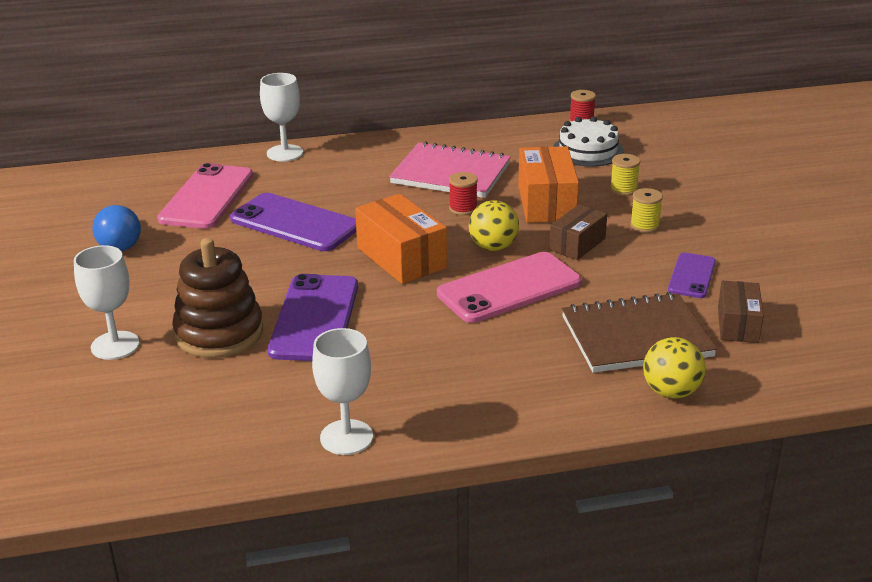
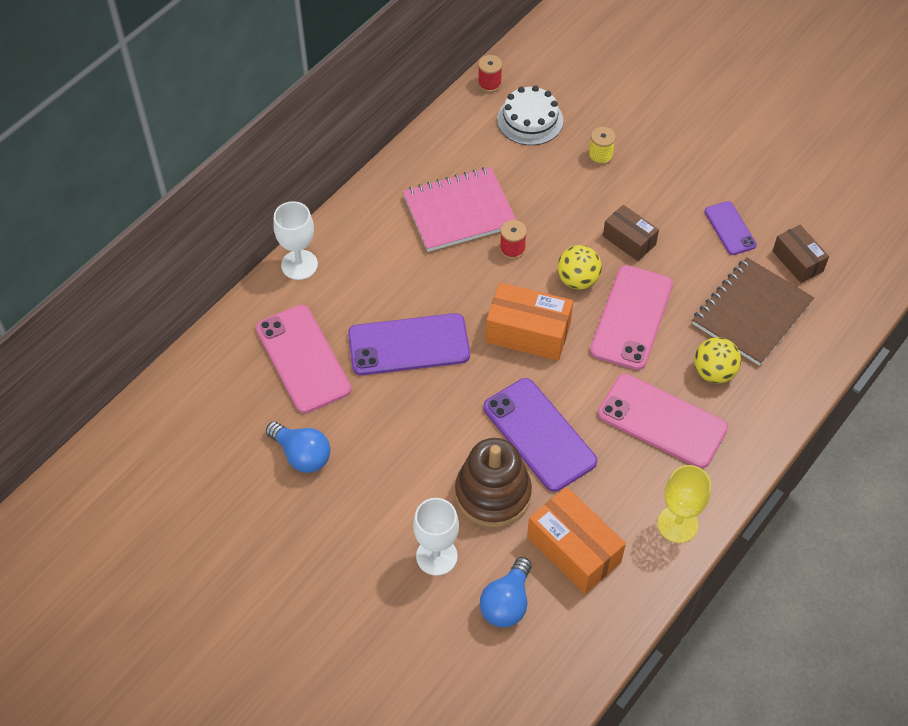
camera: 40 degrees left, 25 degrees up
(118, 403) = (506, 603): none -> blue light bulb
(346, 437) = (677, 524): white goblet -> yellow goblet
(438, 363) = (662, 421): none -> pink phone
(546, 203) = (563, 205): orange box -> orange box (573, 550)
(577, 244) = (629, 240): brown box -> brown box turned 45 degrees counterclockwise
(644, 226) = (653, 191): yellow spool -> none
(671, 392) = (815, 351): yellow ball -> yellow ball (714, 372)

